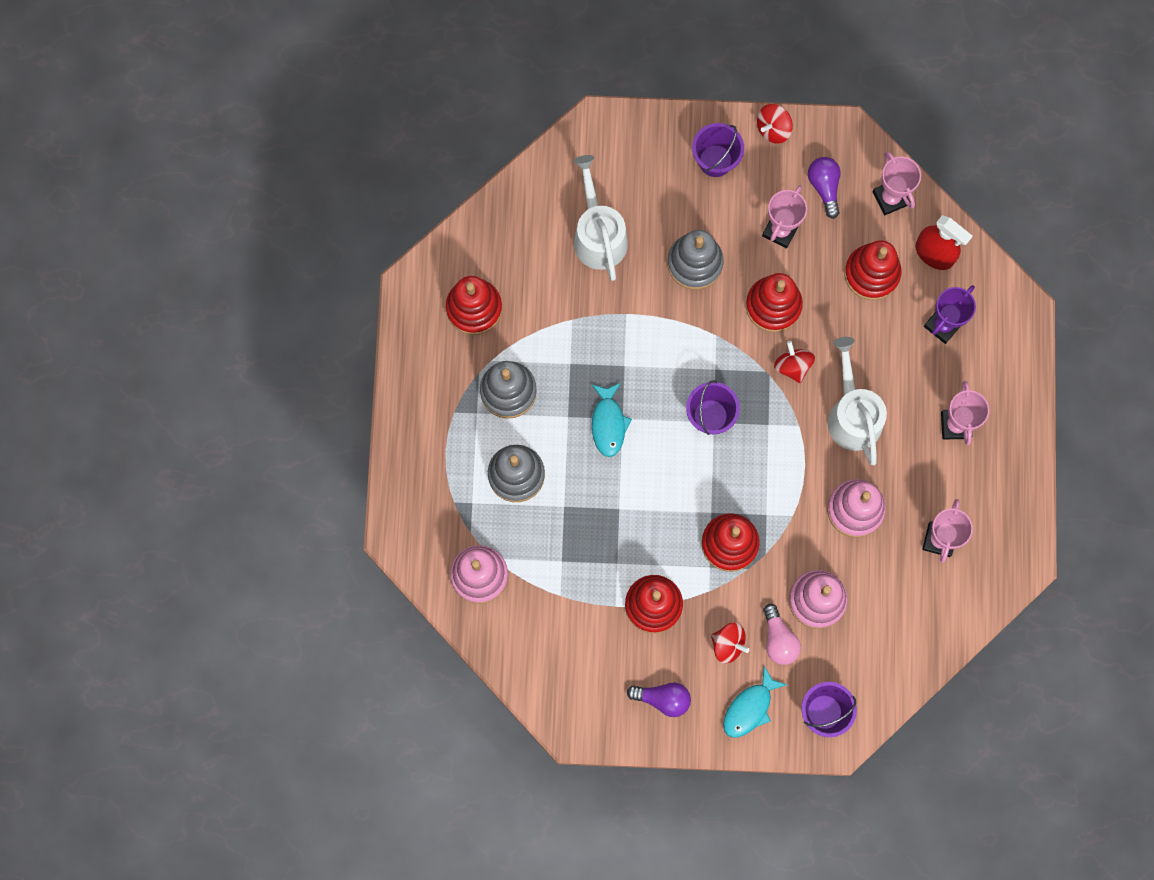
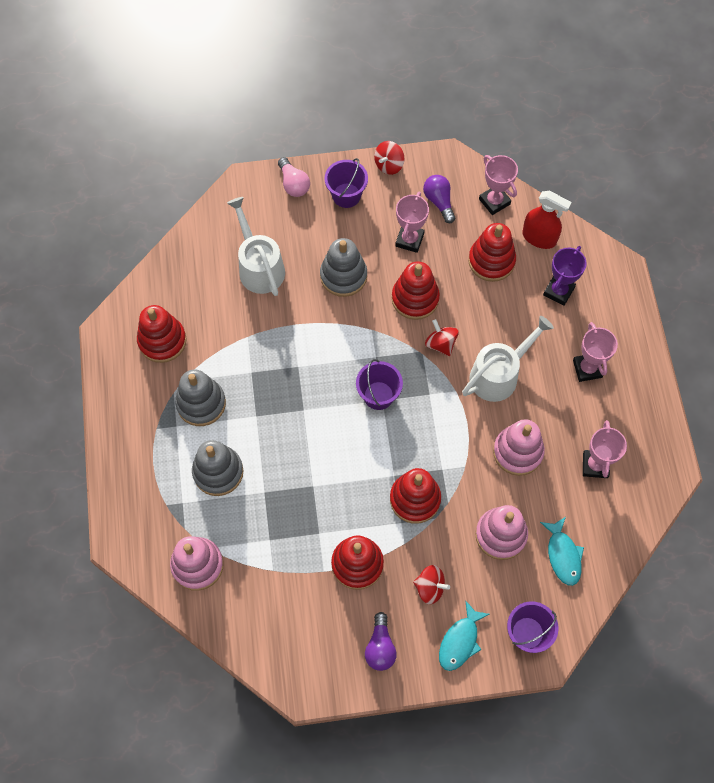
camera: 10 degrees left, 10 degrees down
(608, 423) = (292, 416): turquoise fish -> turquoise fish (563, 555)
(663, 699) = (380, 647): purple light bulb -> purple light bulb turned 90 degrees clockwise
(778, 639) = (474, 575): pink light bulb -> pink light bulb (293, 184)
(852, 414) = (499, 374): white watering can -> white watering can turned 75 degrees clockwise

